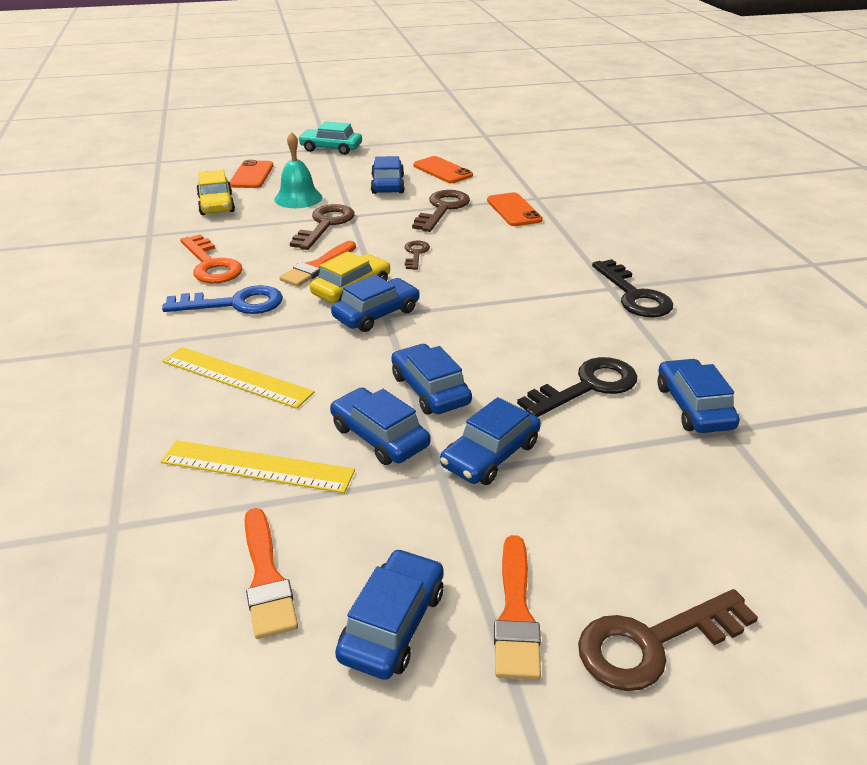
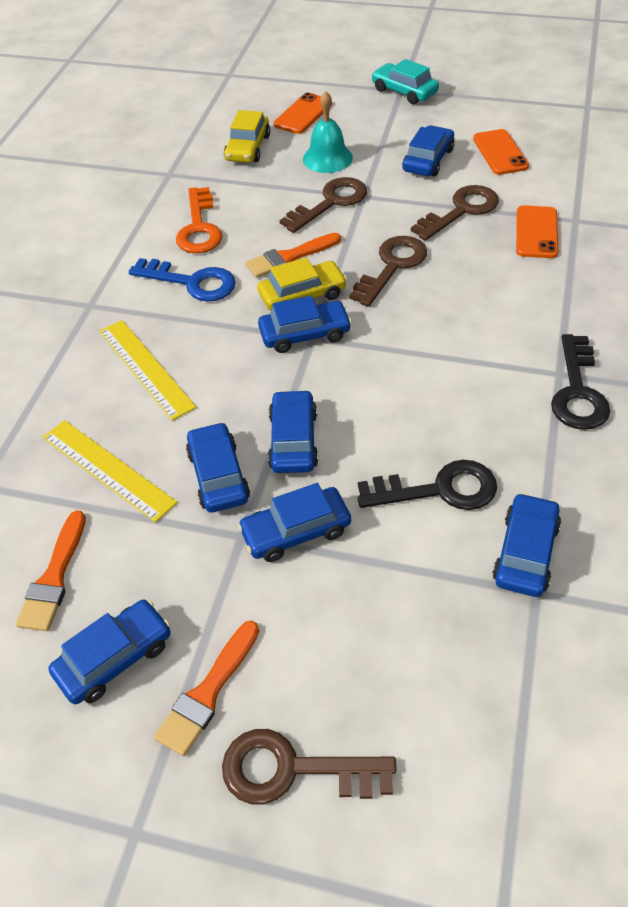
camera: 30 degrees right, 15 degrees up
(415, 254) = (392, 267): brown key -> brown key, size x1.78

